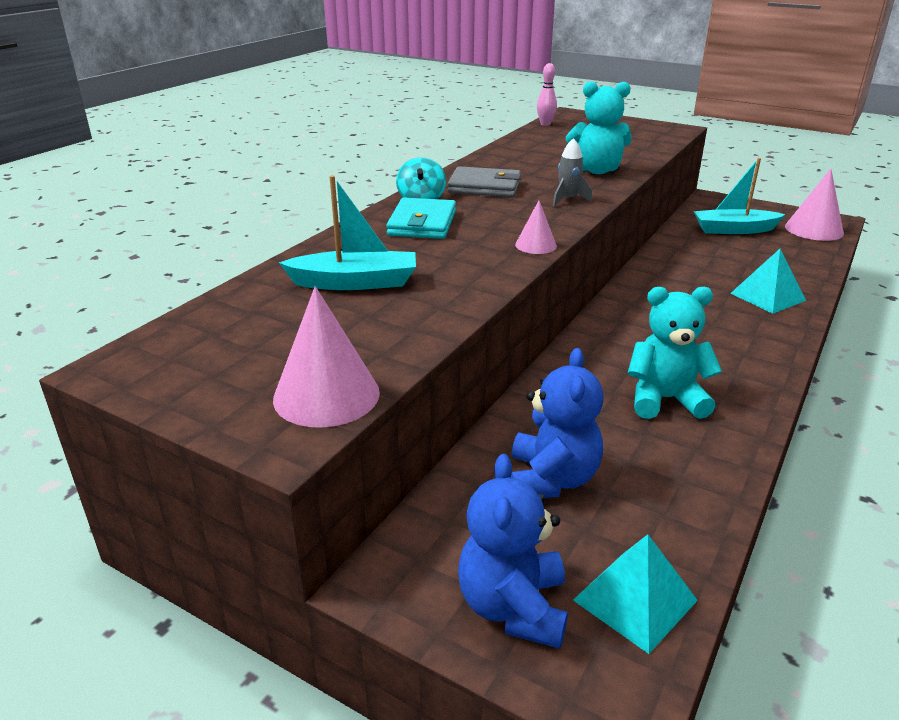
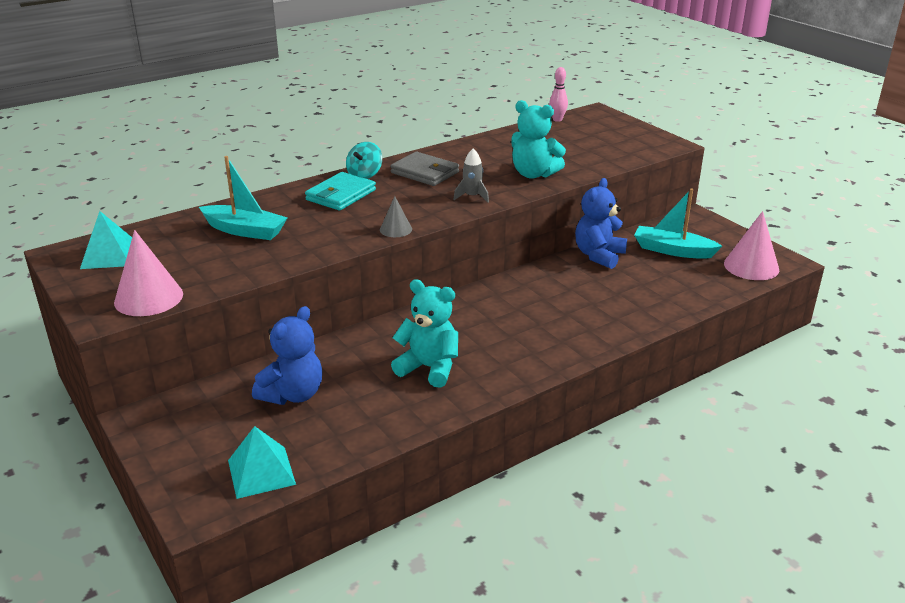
camera: 25 degrees right, 0 degrees up
(513, 607) = (193, 453): blue teddy bear -> blue teddy bear (599, 255)
(536, 245) = (396, 229): pink cone -> grey cone
(767, 296) = (617, 314): turquoise pyramid -> turquoise pyramid (109, 255)

